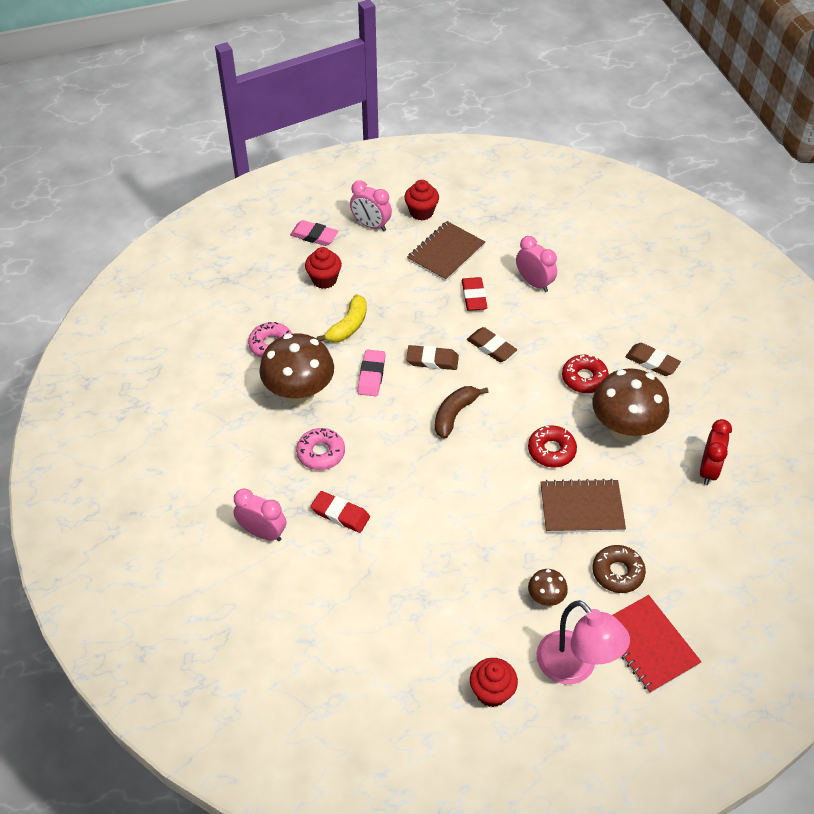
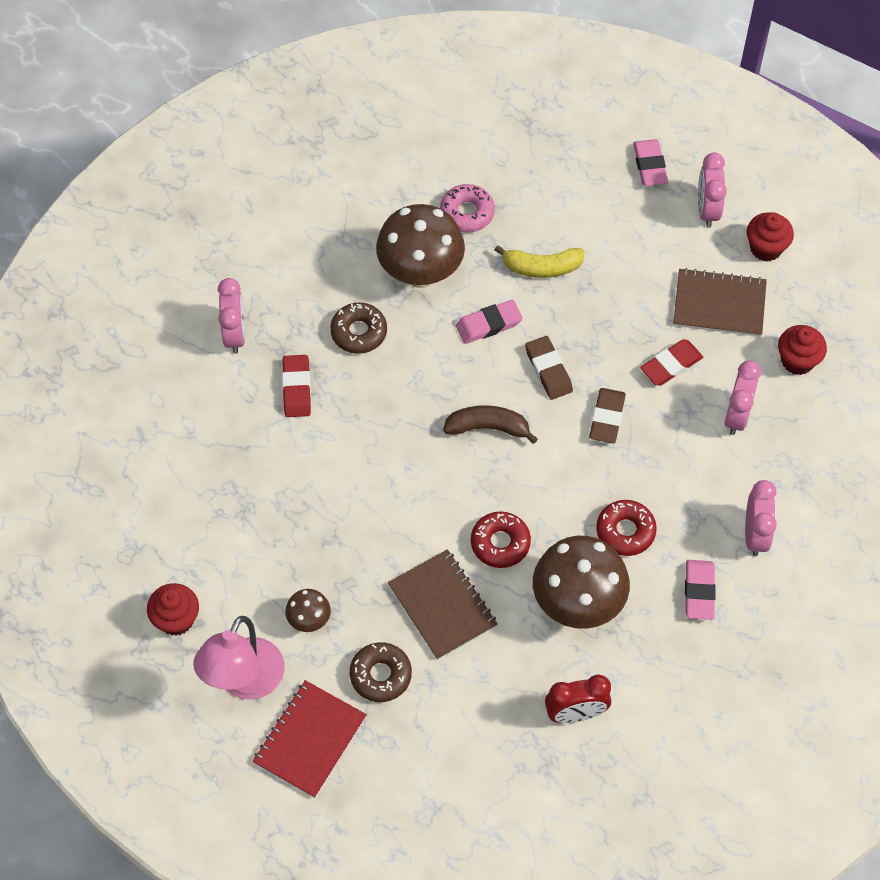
camera: 60 degrees right, 10 degrees up
(321, 453) = (359, 332): pink donut -> brown donut
(324, 280) = (592, 210): red cupcake -> red cupcake (797, 361)
(626, 315) = (755, 535): none -> pink clock
(652, 362) = (699, 591): brown eraser -> pink eraser

